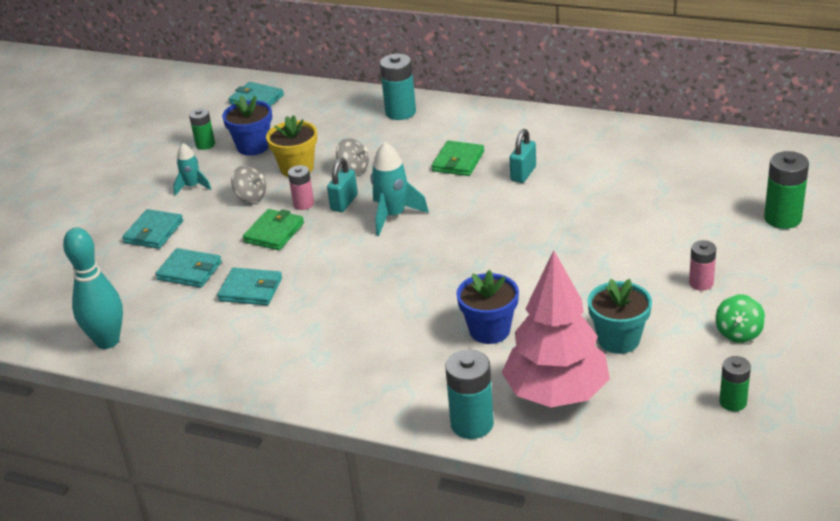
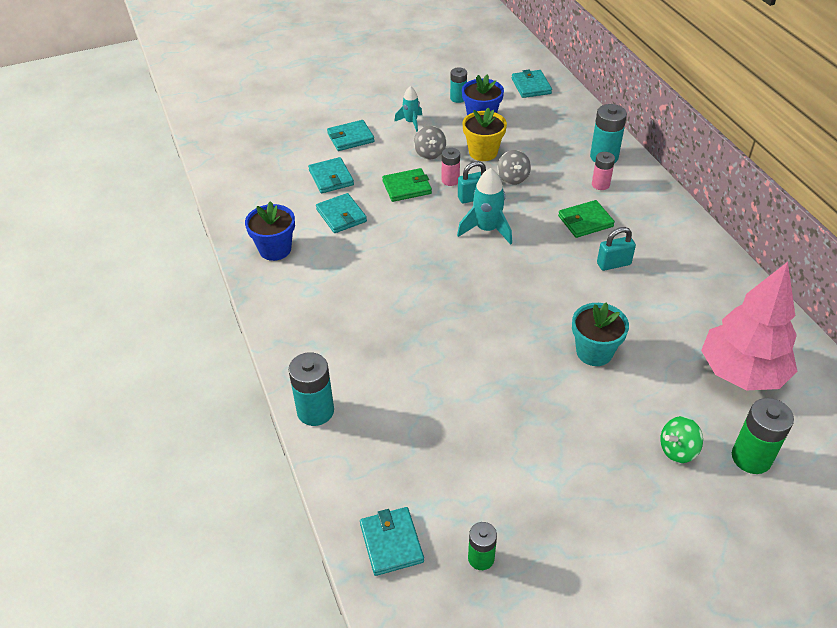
camera: 45 degrees right, 10 degrees up
(107, 341) = (236, 190): turquoise bowling pin -> none
(205, 144) = (458, 98): green battery -> turquoise battery
(489, 330) = (419, 358): blue flower pot -> blue flower pot (275, 249)
(556, 393) = (389, 439): pink tree -> pink tree (741, 373)
(618, 339) = (483, 439): turquoise flower pot -> turquoise flower pot (594, 352)
(666, 446) = (391, 543): none -> turquoise wallet
(701, 283) = (603, 451): pink battery -> pink battery (600, 184)
(738, 333) = (568, 513): green spinning top -> green spinning top (677, 450)

